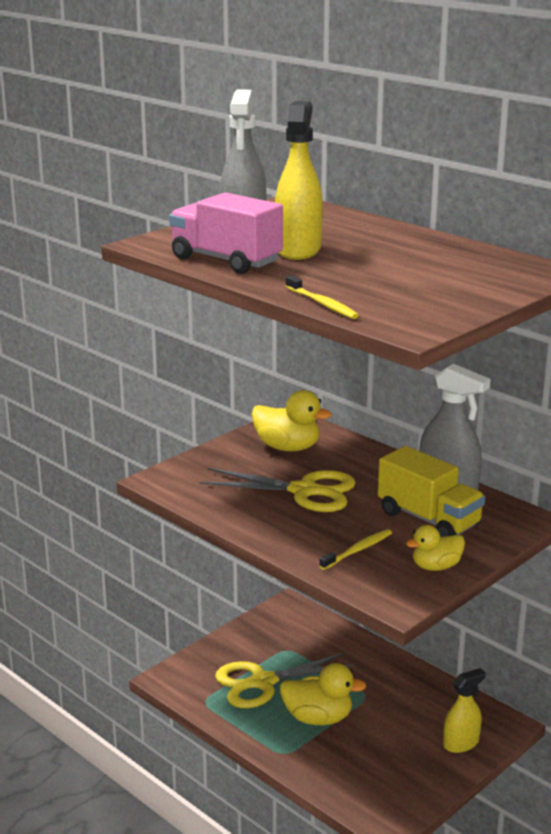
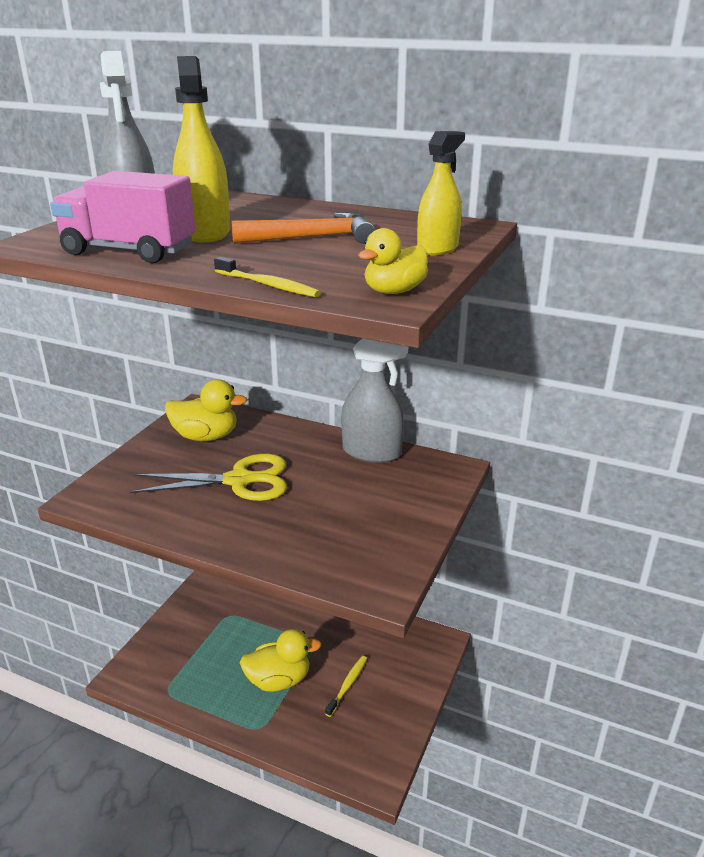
camera: 20 degrees left, 5 degrees up
(263, 682) = (217, 655): yellow scissors -> none
(358, 550) = (317, 536): yellow toothbrush -> yellow toothbrush (348, 685)
(389, 266) = (313, 238): none -> orange hammer
(428, 519) = (369, 487): yellow truck -> none
(436, 566) = (399, 538): yellow duck -> yellow duck (394, 291)
(461, 743) = (410, 671): yellow spray bottle -> yellow spray bottle (437, 248)

